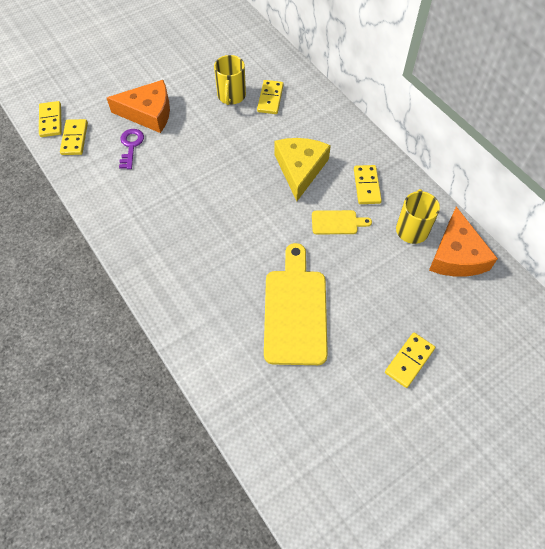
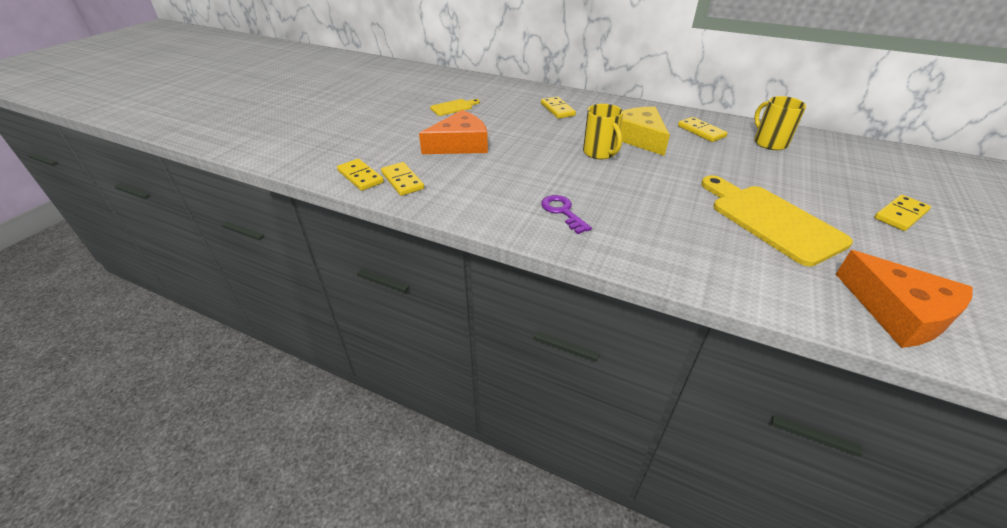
camera: 30 degrees left, 20 degrees down
(131, 146) = (469, 168): purple key -> purple key (562, 212)
(231, 96) = (523, 116): yellow mug -> yellow mug (600, 153)
(337, 222) = (713, 157): yellow cutting board -> yellow cutting board (453, 107)
(409, 360) = (900, 215): yellow domino -> yellow domino turned 45 degrees clockwise
(456, 255) = (820, 145): orange cheese -> orange cheese (898, 312)

